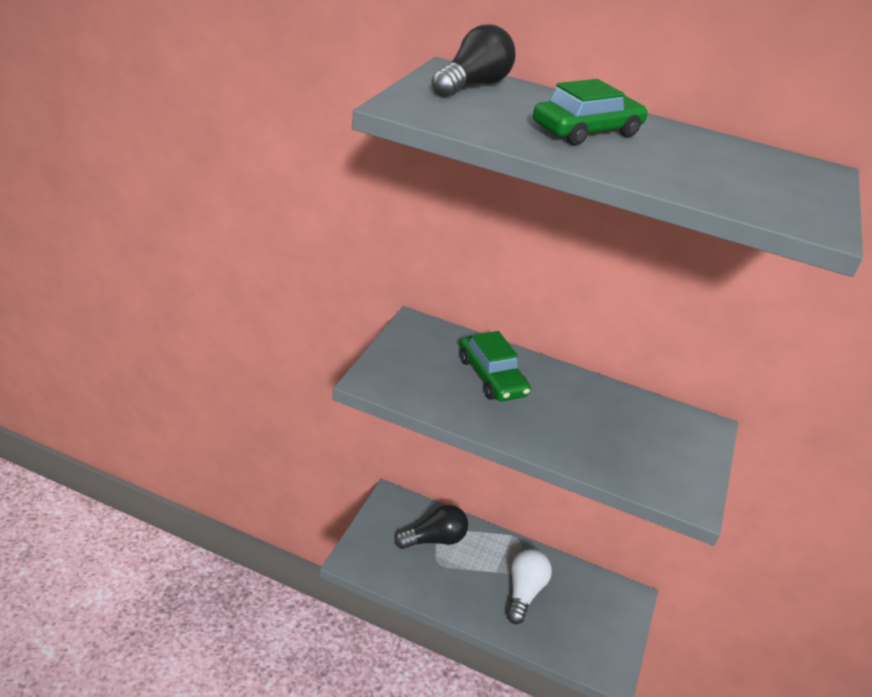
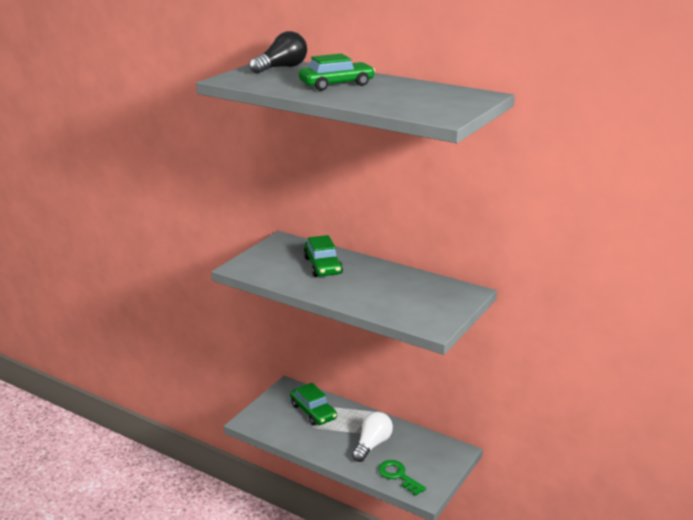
camera: 15 degrees right, 10 degrees down
(434, 539) = (313, 411): black light bulb -> green car
(570, 643) = (398, 476): none -> green key

